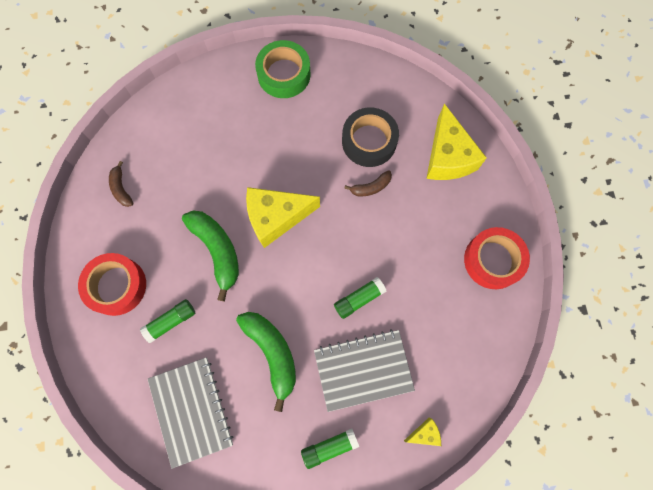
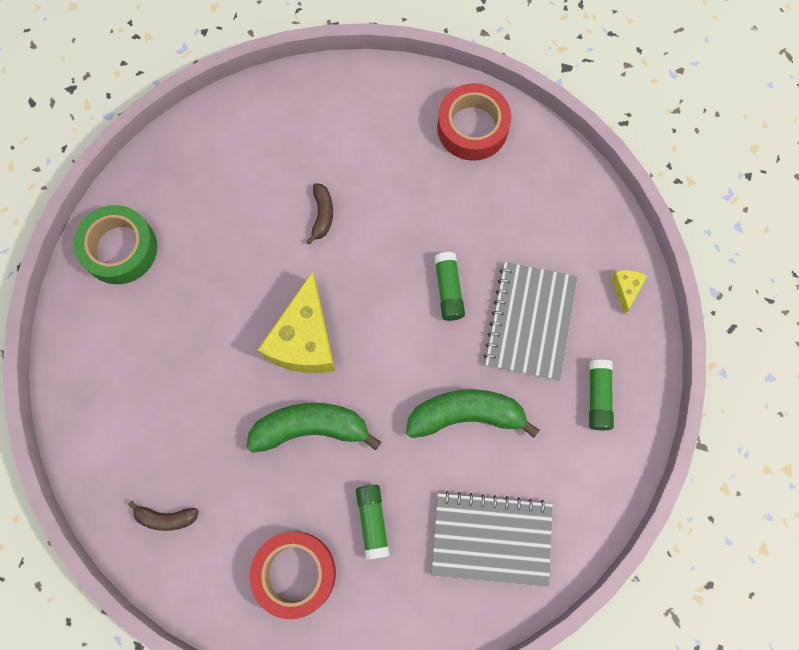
camera: 65 degrees left, 0 degrees up
(369, 141) = (264, 190): black tape -> none
(447, 157) = (329, 114): yellow cheese -> none

